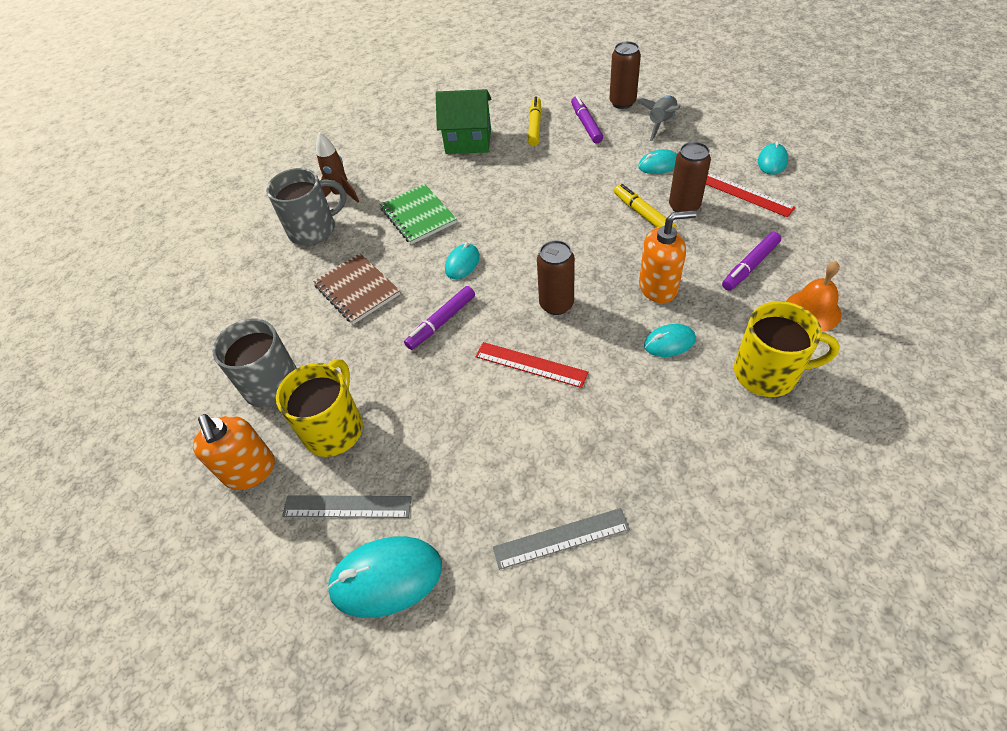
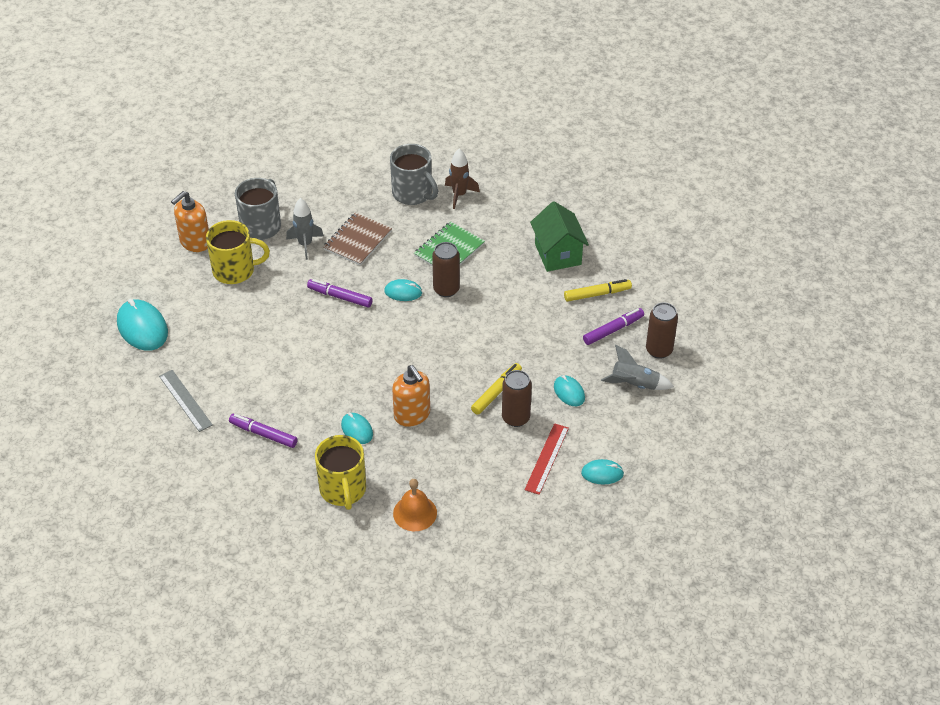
camera: 65 degrees right, 5 degrees down
(333, 342) = (305, 244): none -> grey rocket
(347, 507) = (182, 295): grey ruler -> none
(530, 364) = (314, 356): red ruler -> none
(556, 304) = (376, 357): brown can -> brown can (446, 289)
(750, 266) = (454, 470): purple marker -> purple marker (263, 434)

